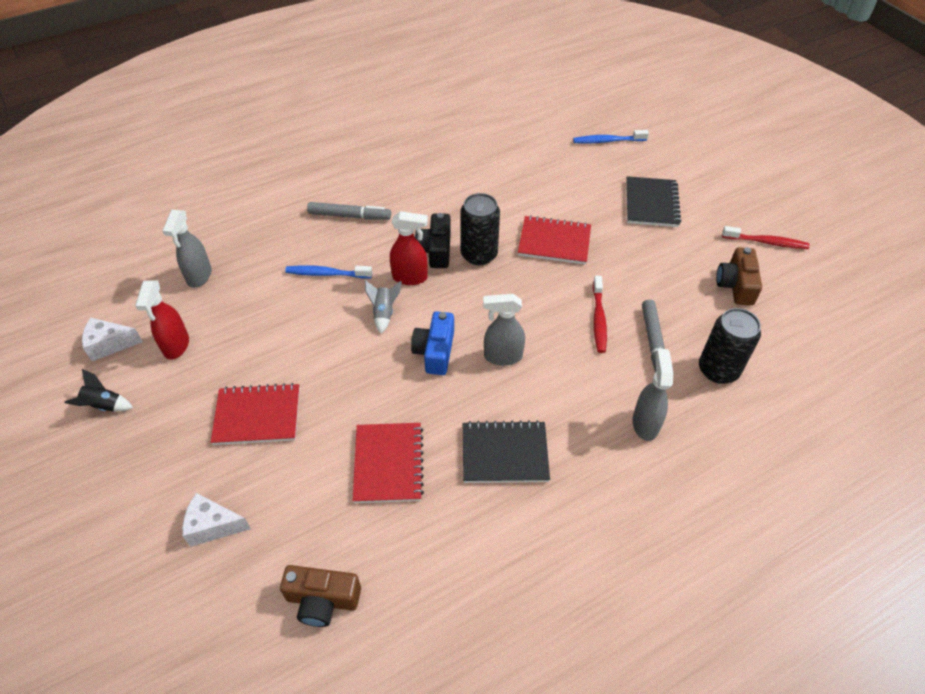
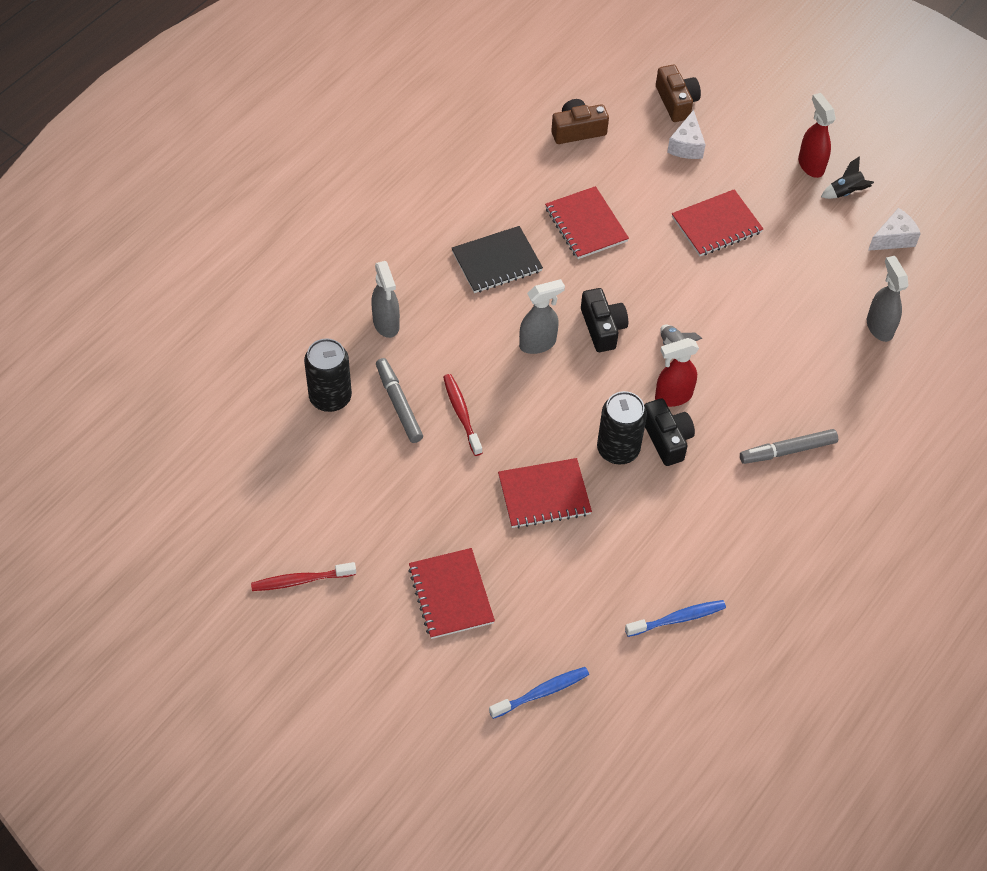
camera: 155 degrees right, 5 degrees up
(176, 346) = (835, 256): red spray bottle -> red spray bottle (810, 165)
(213, 526) = (686, 145): white cheese -> white cheese turned 120 degrees clockwise
(326, 274) = (758, 372): blue toothbrush -> blue toothbrush (677, 619)
(435, 351) = (602, 328): blue camera -> black camera
(651, 203) = (451, 595): black notebook -> red notebook
(735, 285) = (328, 505): brown camera -> brown camera (676, 102)

